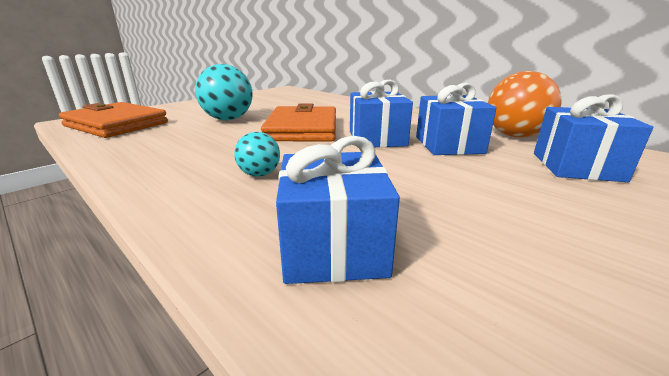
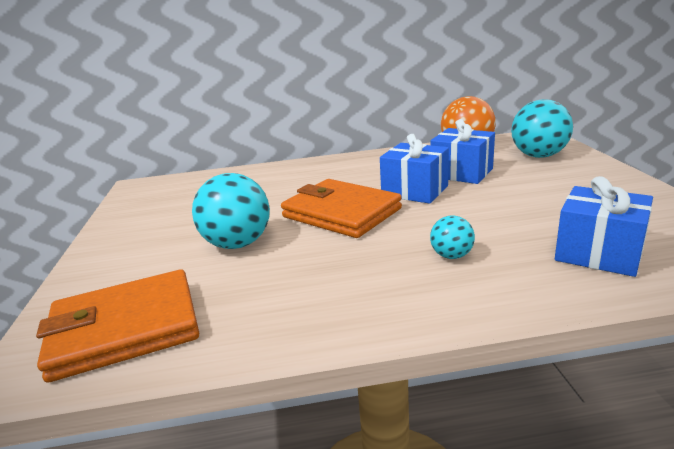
camera: 50 degrees left, 0 degrees up
(576, 166) = (538, 156): blue gift -> turquoise ball

